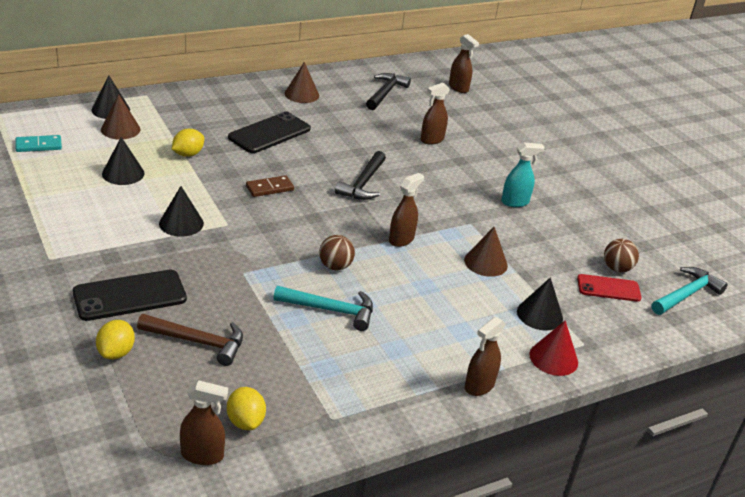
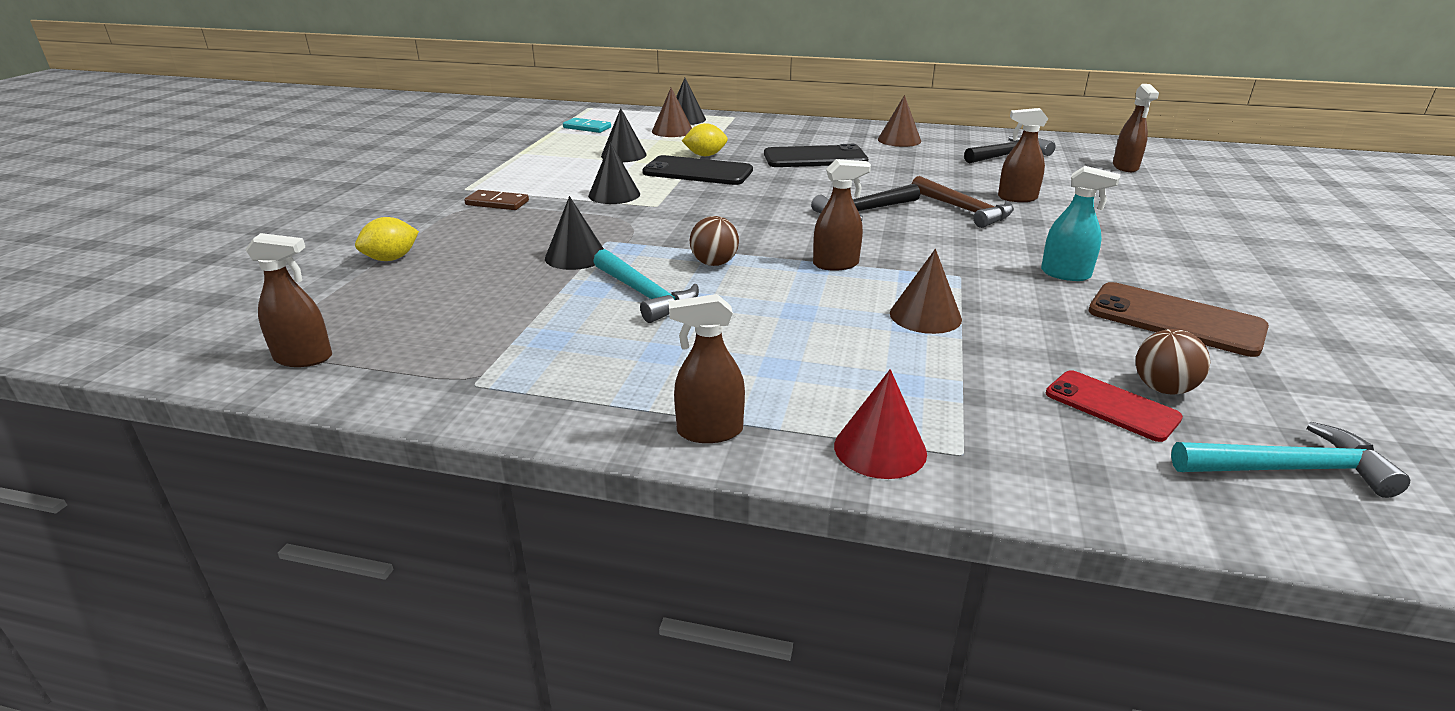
camera: 45 degrees right, 5 degrees down
(130, 296) = (477, 227): black phone -> black phone (698, 172)
(197, 342) = (470, 275): brown hammer -> brown hammer (964, 210)
(202, 455) = (304, 358): brown spray bottle -> brown spray bottle turned 45 degrees counterclockwise
(245, 421) = (391, 349): yellow lemon -> none
(269, 188) = (746, 192): brown domino -> brown domino (497, 203)
(539, 314) = (932, 393): black cone -> black cone (575, 256)
(585, 219) = (1175, 320): none -> brown phone

